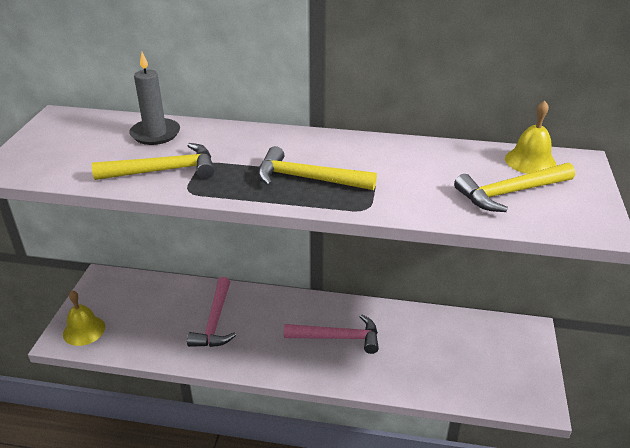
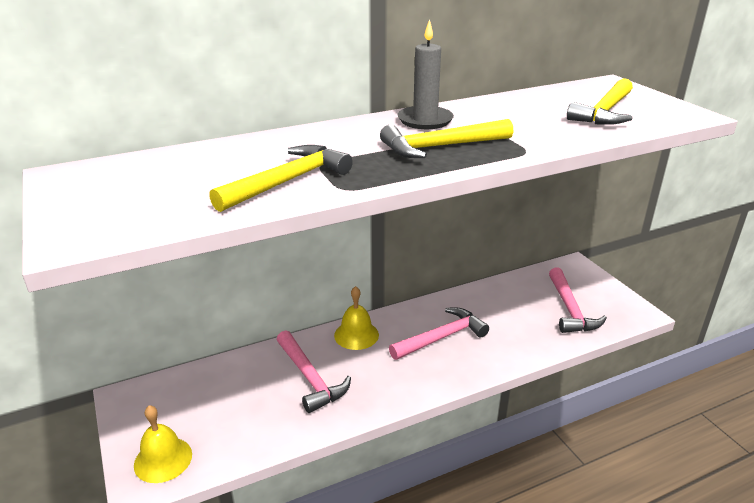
camera: 35 degrees left, 5 degrees down
(155, 134) = (221, 157): grey candle -> grey candle (425, 120)
(476, 368) = (570, 309): none -> pink hammer
(530, 161) = (581, 91): yellow bell -> yellow bell (356, 335)

